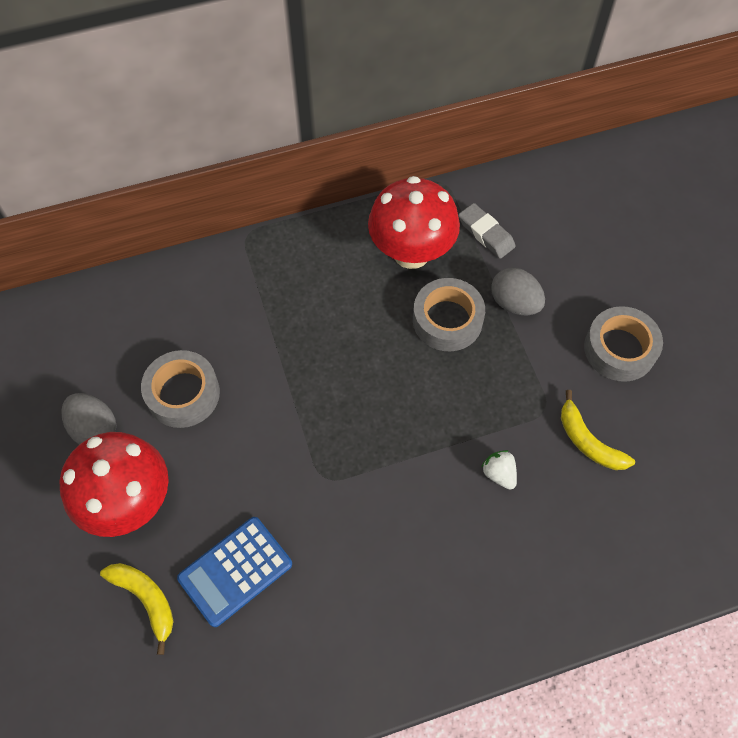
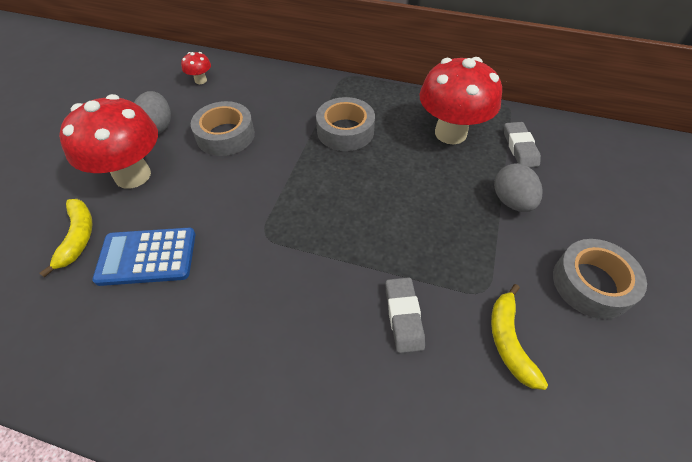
camera: 35 degrees right, 10 degrees down
(81, 337) = (201, 80): none -> red mushroom
(447, 320) = (445, 185): grey tape -> grey tape (345, 131)
(499, 474) = (403, 316): white strawberry -> grey eraser

